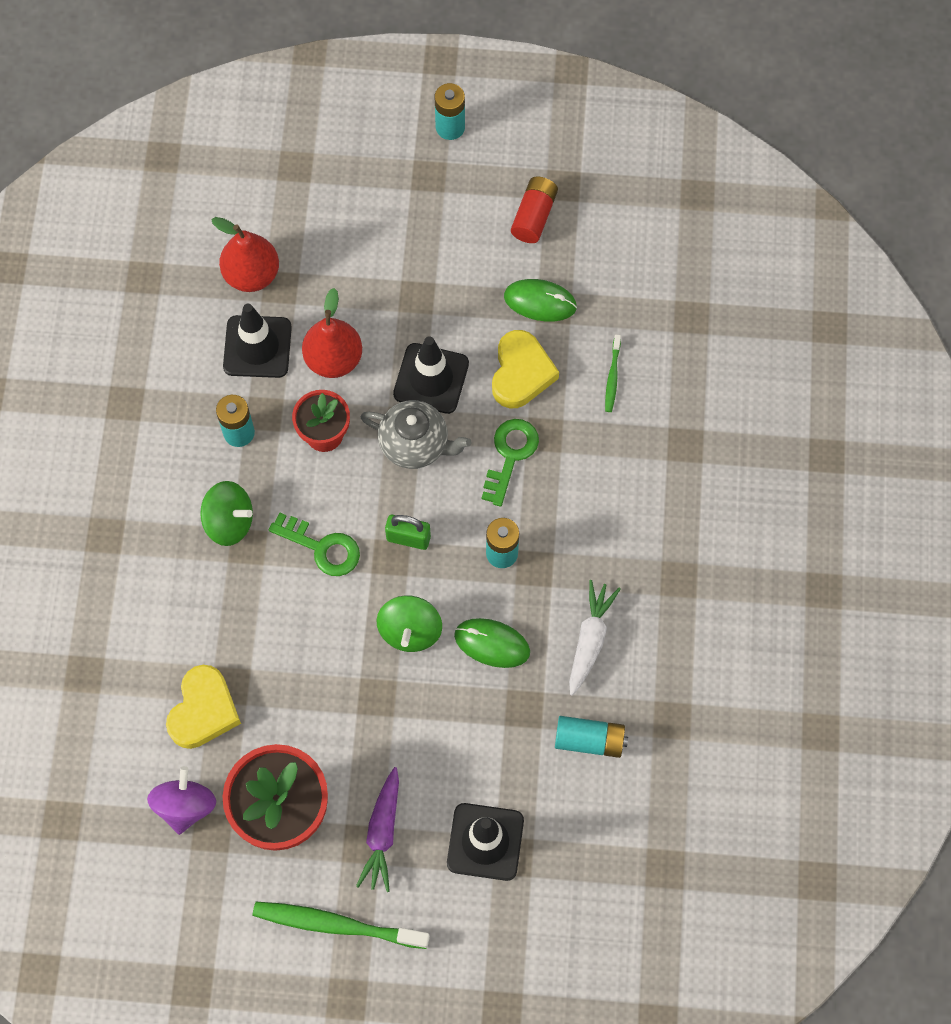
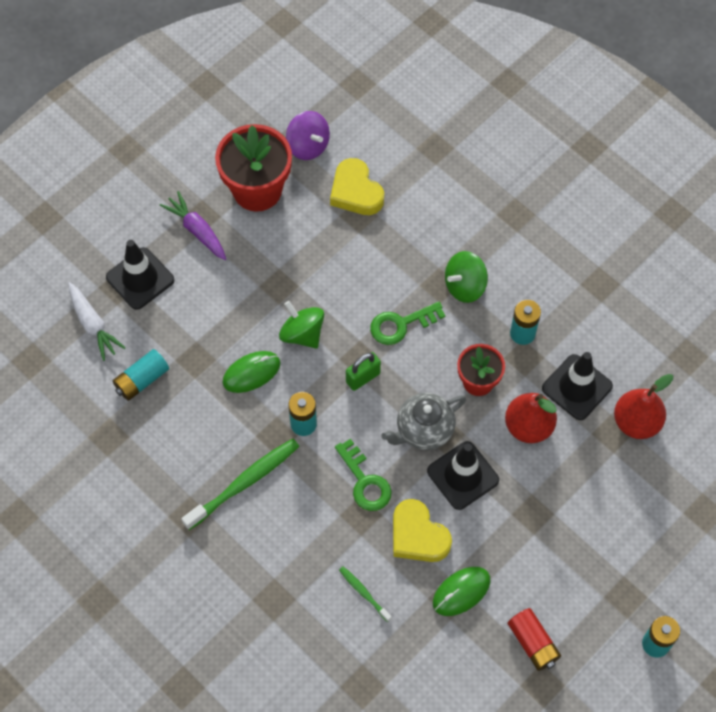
camera: 130 degrees right, 5 degrees down
(336, 924) = (170, 172): green toothbrush -> green toothbrush (244, 483)
(590, 639) = (201, 430): white carrot -> white carrot (93, 325)

